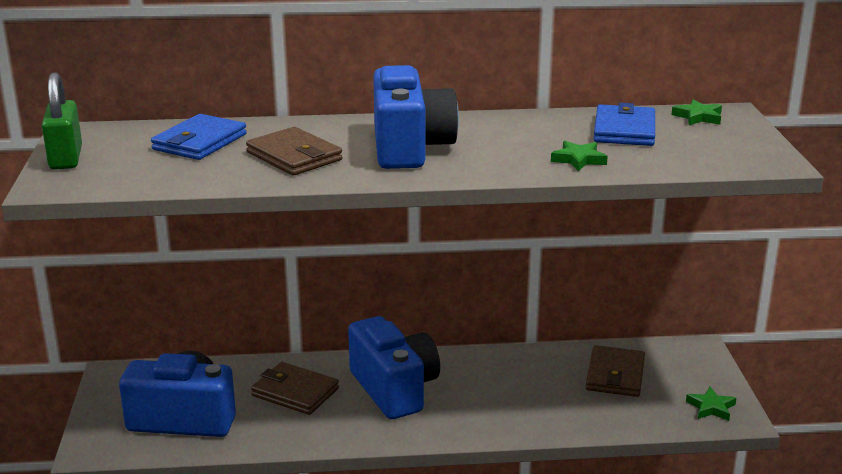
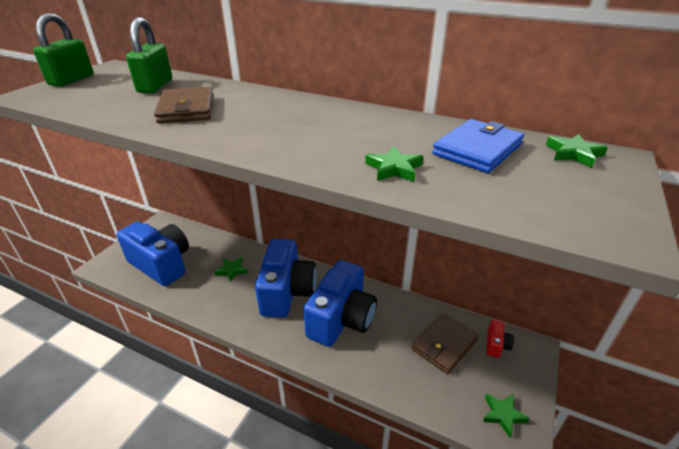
camera: 30 degrees right, 10 degrees up
(199, 142) = (155, 86): blue wallet -> green padlock
(295, 392) = (231, 270): brown wallet -> green star
(410, 148) = (272, 122): blue camera -> blue camera (341, 319)
(665, 358) = (496, 345): none -> red camera

